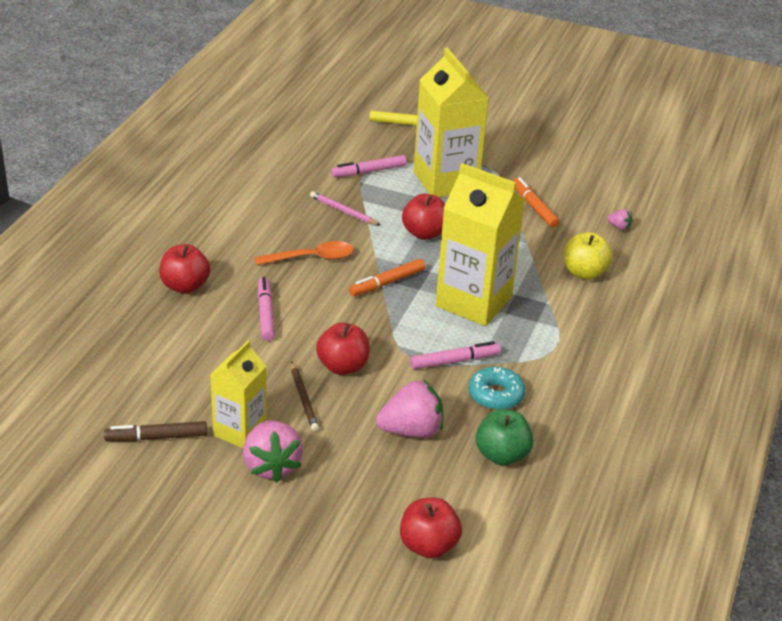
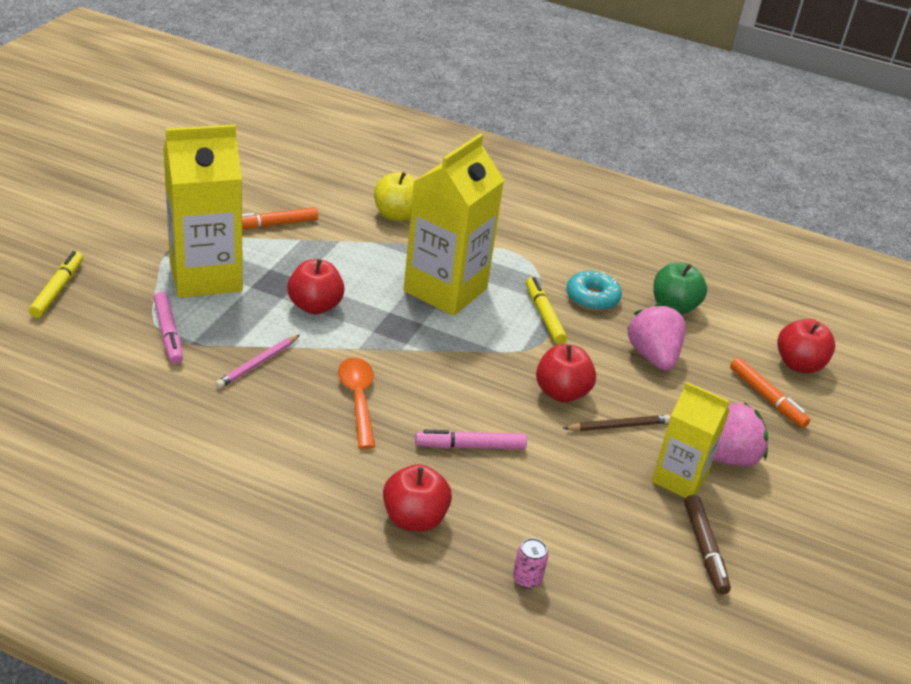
camera: 90 degrees left, 0 degrees up
(126, 338) = (527, 579): none -> pink can
(387, 283) = (411, 345): orange marker -> orange marker (767, 398)
(454, 361) = (544, 316): pink marker -> yellow marker
(619, 227) = (318, 181): pink strawberry -> none

